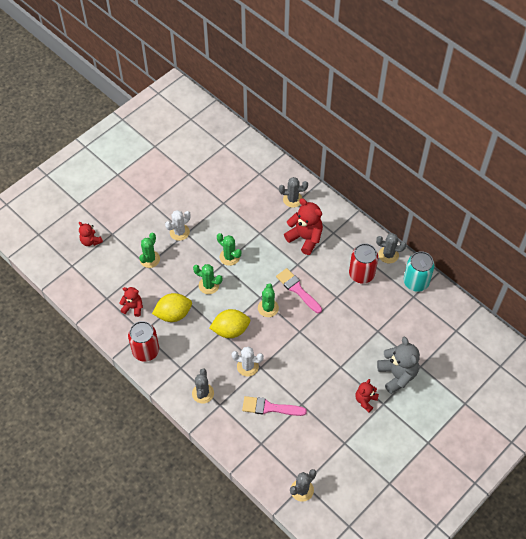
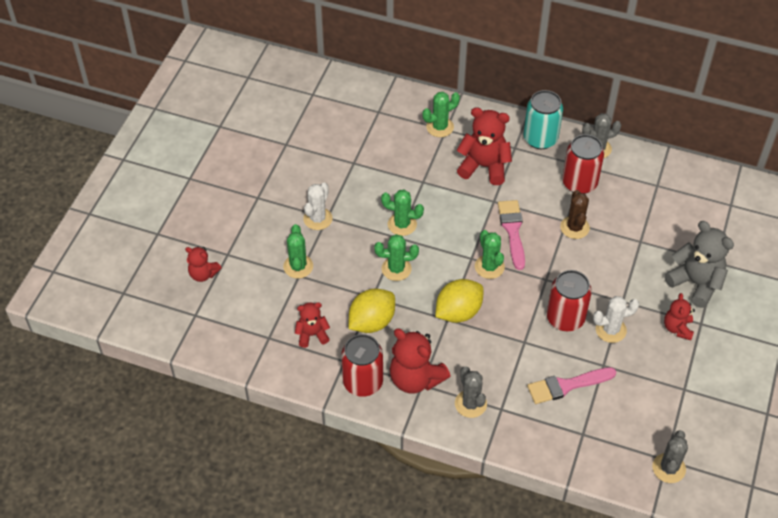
camera: 25 degrees left, 5 degrees down
(179, 362) = (415, 379): none -> red teddy bear
(247, 366) = (507, 347): white cactus -> white cactus (610, 330)
(292, 199) = (440, 127): grey cactus -> green cactus
(296, 363) = (565, 318): none -> red can
(297, 289) = (512, 231): pink brush -> pink brush turned 60 degrees clockwise
(339, 304) = (574, 227): none -> brown cactus
(416, 282) = (649, 167): turquoise can -> turquoise can (540, 139)

